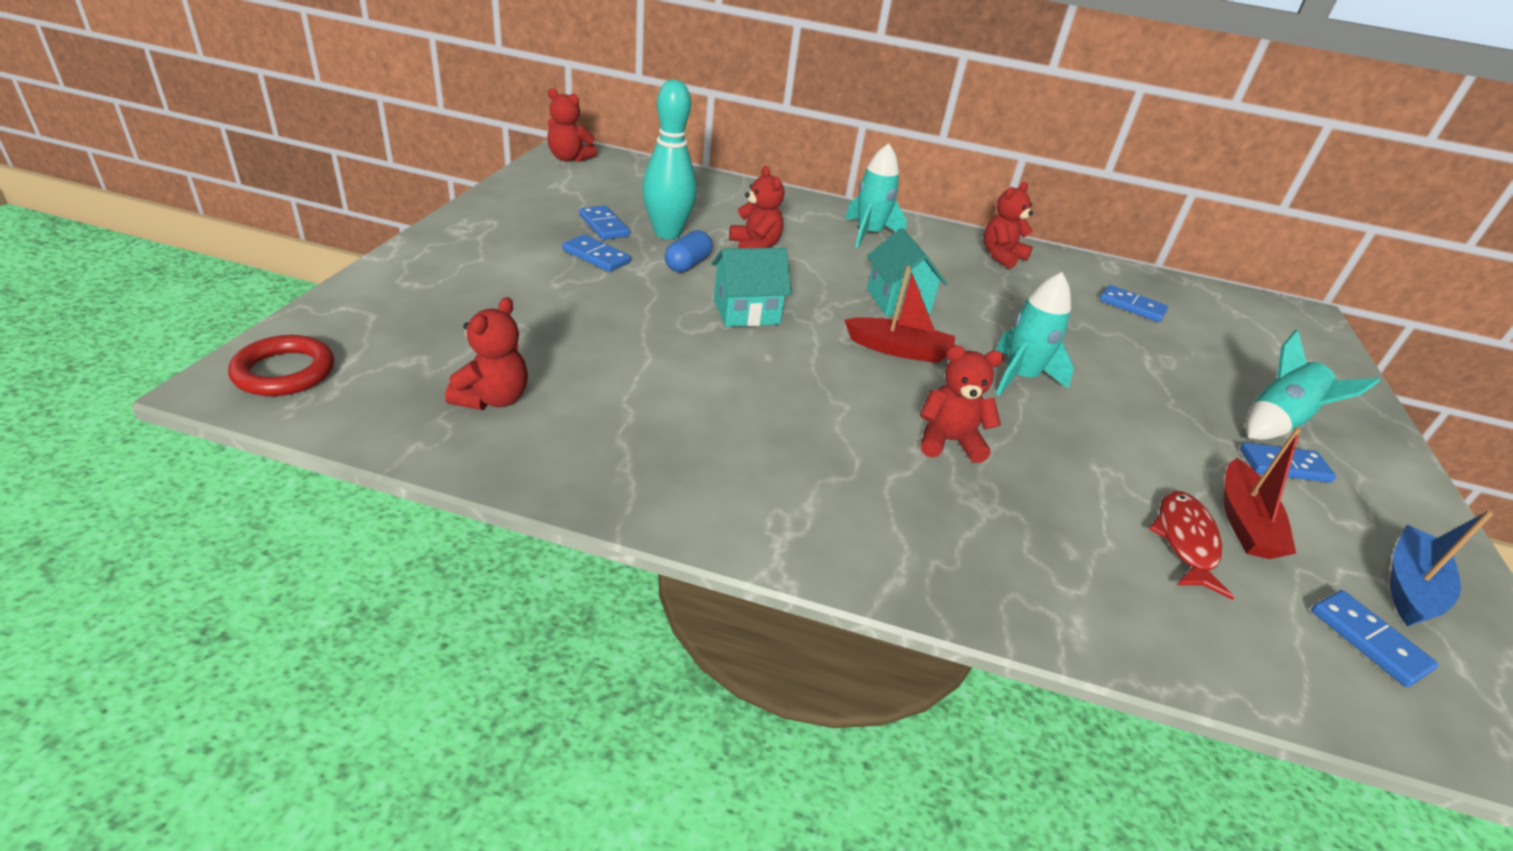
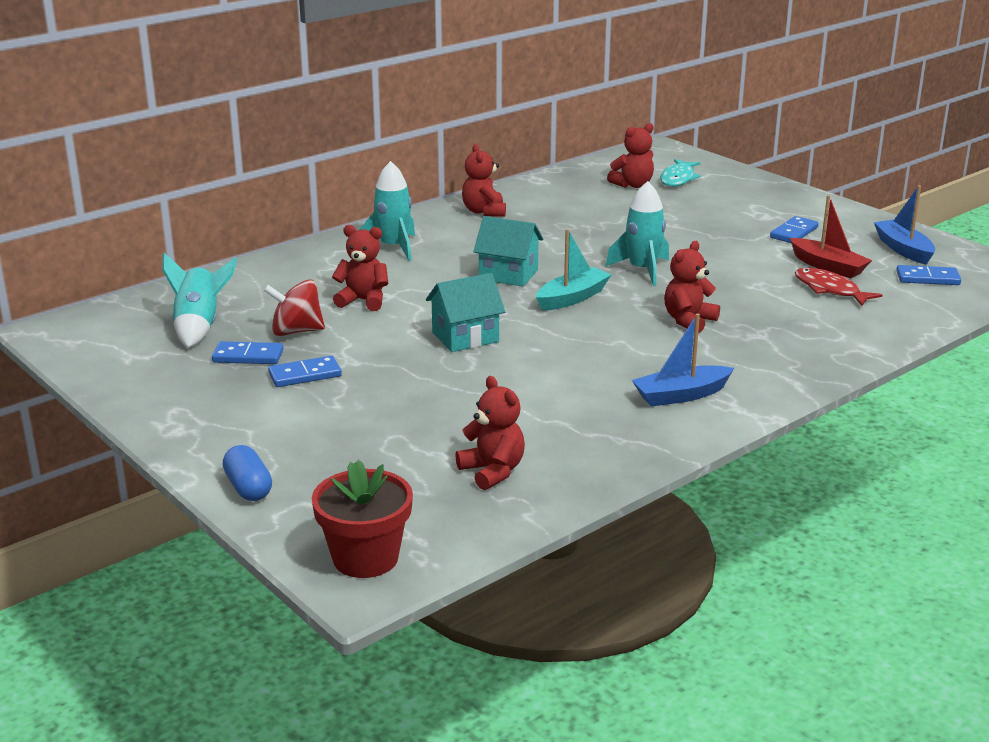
camera: 50 degrees left, 10 degrees down
(284, 372) = (365, 558): red ring -> red flower pot
(569, 158) = (71, 336): red teddy bear -> red teddy bear (633, 185)
(667, 233) = (296, 331): turquoise bowling pin -> red spinning top
(687, 264) = (363, 338): blue capsule -> blue capsule (248, 488)
(746, 312) = (465, 337): turquoise house -> turquoise house turned 45 degrees clockwise
(767, 484) = (681, 395): none -> blue boat
(899, 350) = (572, 298): red boat -> turquoise boat
(1132, 306) = (596, 197): blue domino -> none
(1261, 344) = (678, 179): none -> turquoise fish
(1277, 423) = (757, 215): turquoise rocket -> turquoise rocket (199, 327)

